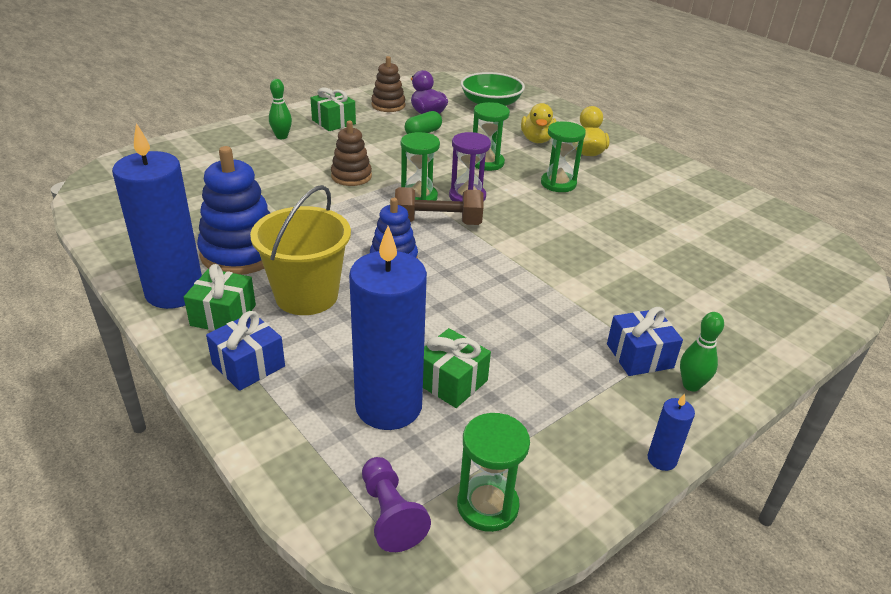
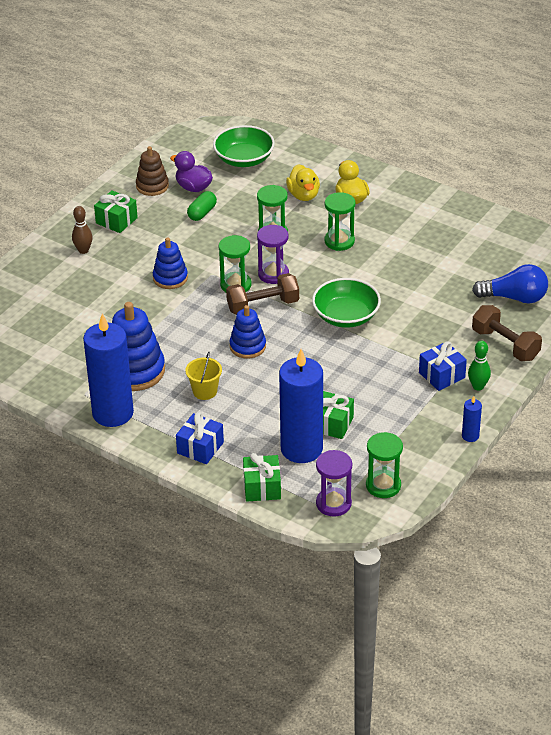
camera: 15 degrees left, 5 degrees up
(223, 315) = (159, 420): green gift -> green gift (262, 487)
(281, 137) = (83, 250): green bowling pin -> brown bowling pin
(306, 296) = (205, 391): yellow bucket -> yellow bucket, size x0.54
(351, 176) = (170, 278): brown stacking toy -> blue stacking toy
(390, 514) = (333, 503): purple pawn -> purple hourglass
(533, 255) = (346, 316): none -> green bowl
(743, 338) = (505, 344): none -> brown dumbbell
(765, 285) = (514, 297): none -> blue light bulb

